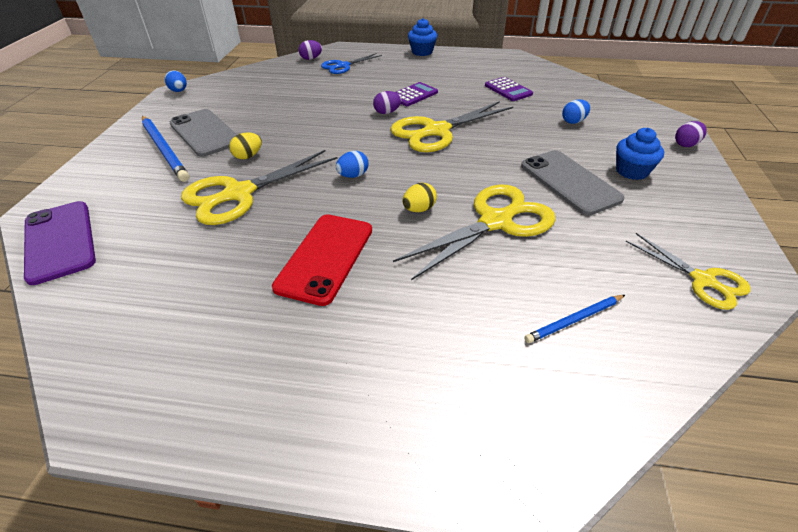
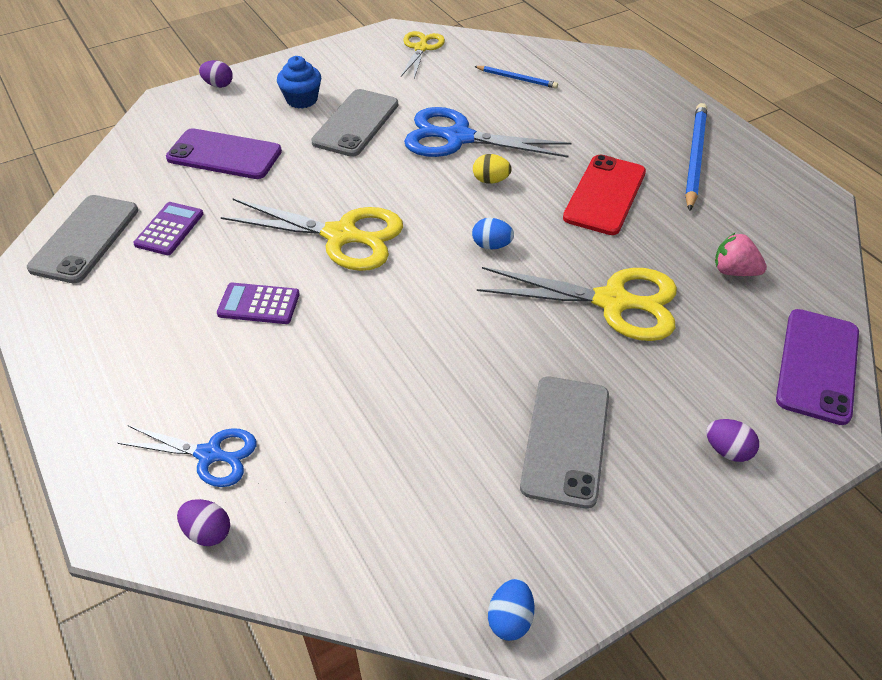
camera: 130 degrees left, 5 degrees up
(161, 267) = (734, 271): none -> pink strawberry
(164, 150) = (639, 443): blue pencil -> blue pencil (694, 157)
(248, 156) = (555, 349): yellow egg -> none
(325, 257) = (605, 195): red phone -> red phone turned 45 degrees counterclockwise
(387, 112) = (333, 300): purple egg -> purple egg (727, 450)
(422, 52) = (66, 387): blue cupcake -> none
(495, 222) = (458, 138): yellow scissors -> blue scissors
(525, 71) = (85, 239): none -> grey phone
(573, 121) = (224, 155): blue egg -> purple phone

